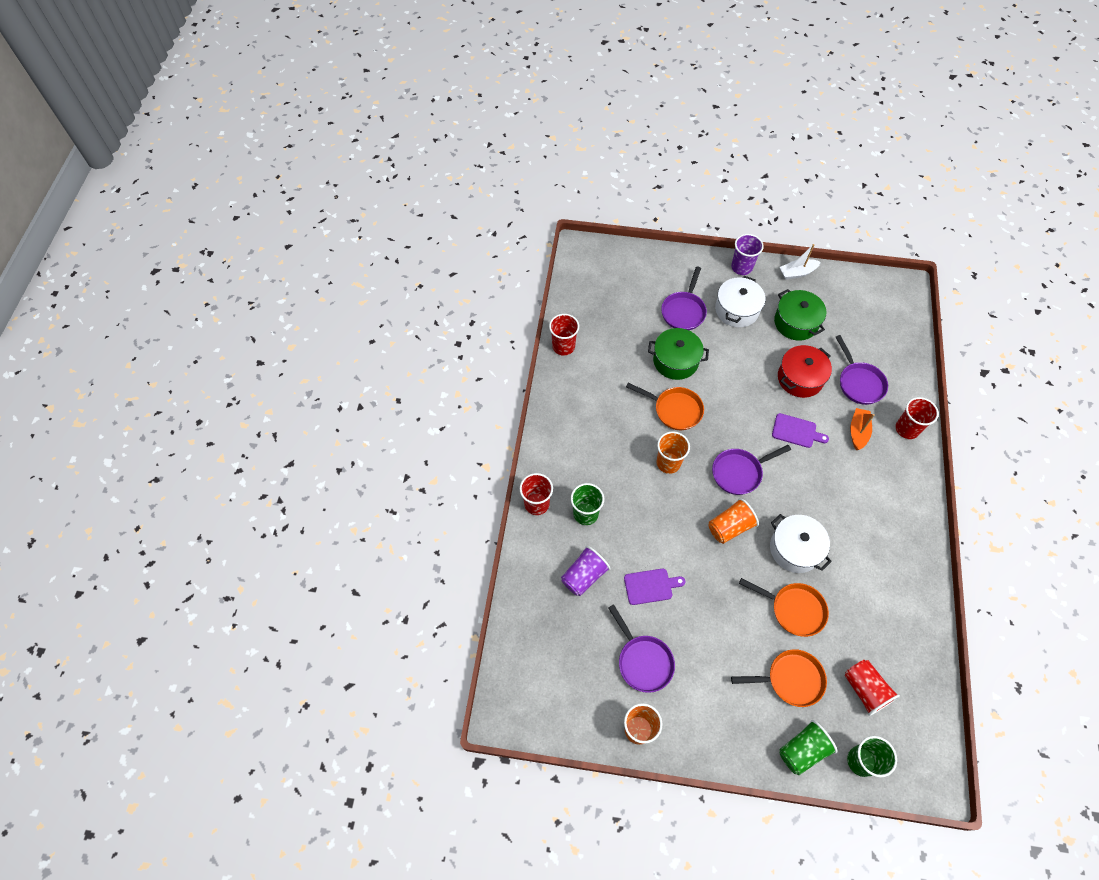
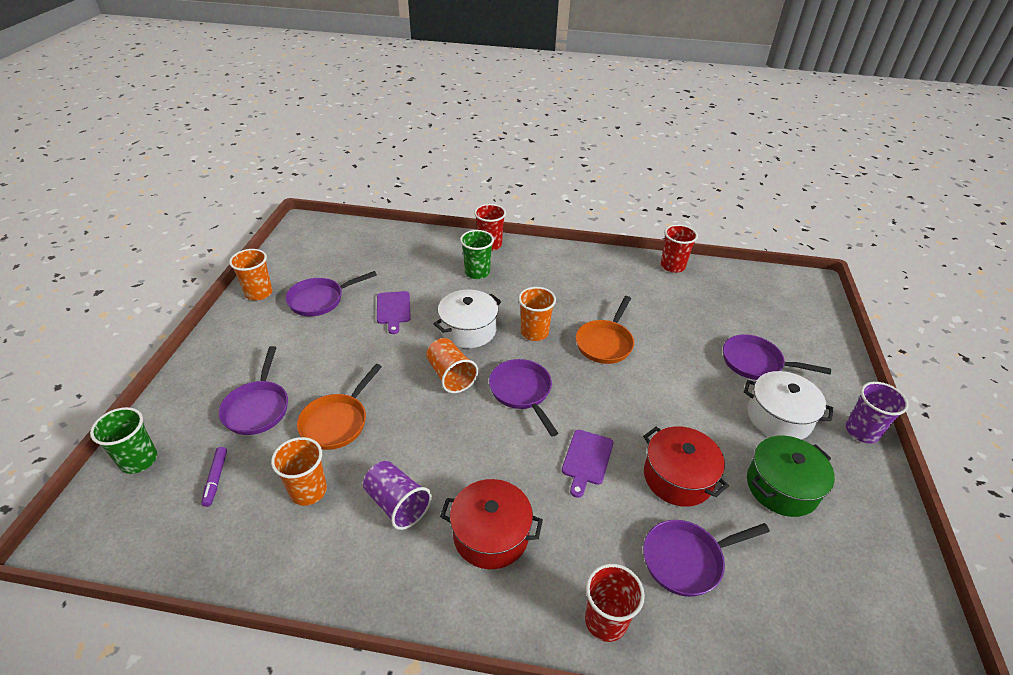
camera: 90 degrees right, 20 degrees down
(584, 576) = (413, 269): purple cup -> purple cup (397, 504)
(675, 361) = (675, 349): green pot -> none
(790, 679) = (258, 407): orange pan -> purple pan
(795, 549) = (413, 433): white pot -> white pot (468, 330)
(797, 273) = (886, 503): white boat -> none
(802, 750) = (179, 407): green cup -> none
(858, 432) = (593, 540): orange boat -> none
(860, 616) = (308, 491): none -> orange cup
(865, 689) = (216, 479): red cup -> purple marker
(867, 491) = (491, 534): none -> red pot

